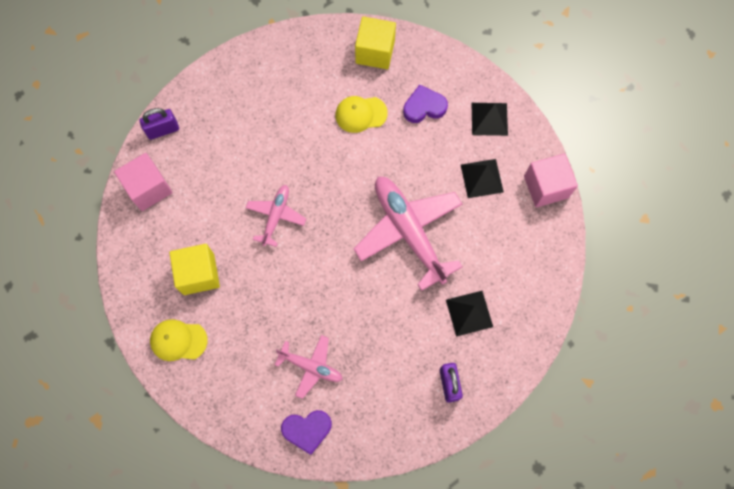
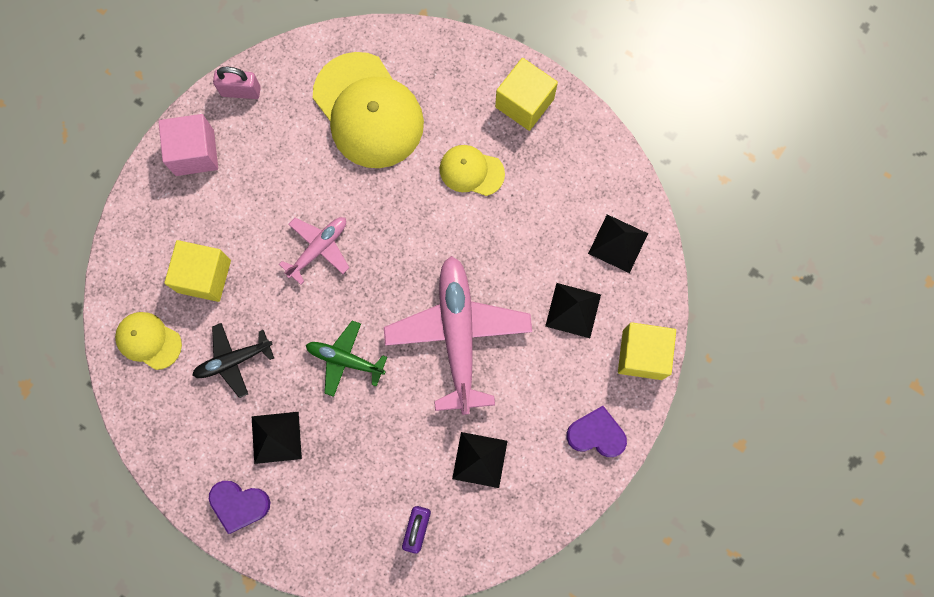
camera: 25 degrees right, 5 degrees up
(163, 130) = (241, 91): purple padlock -> pink padlock
(251, 325) = (233, 360): none -> black plane
(265, 104) = (368, 111): none -> yellow cap
(311, 367) = (276, 437): pink plane -> black pyramid
(335, 287) = (345, 359): none -> green plane
(424, 107) = (548, 195): purple heart -> purple heart (596, 434)
(545, 187) = (642, 354): pink cube -> yellow cube

